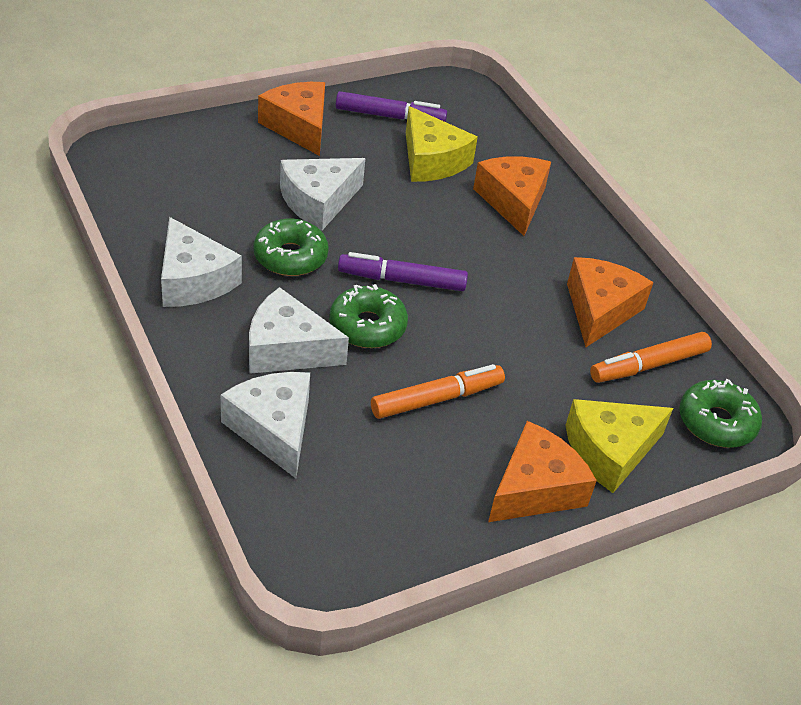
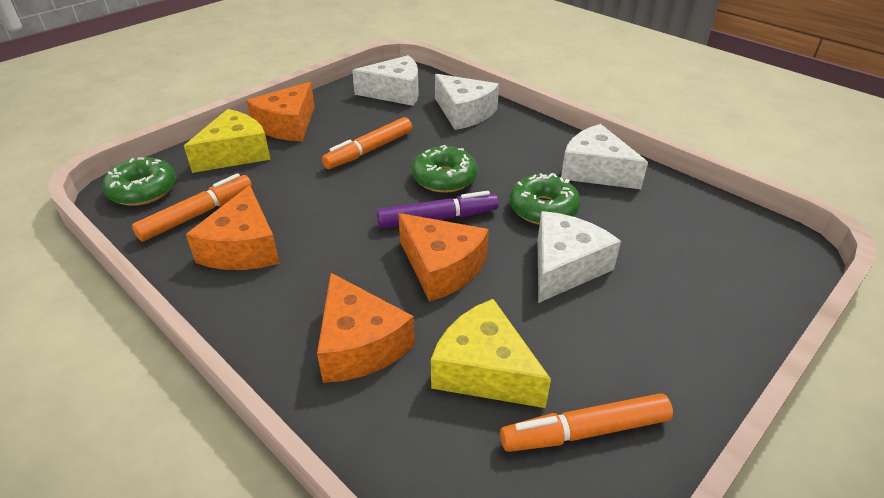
camera: 165 degrees right, 5 degrees down
(287, 349) = (490, 150): white cheese -> white cheese (395, 92)
(298, 126) = (673, 359): orange cheese -> orange cheese (441, 267)
(390, 116) = (584, 431): purple marker -> orange marker

